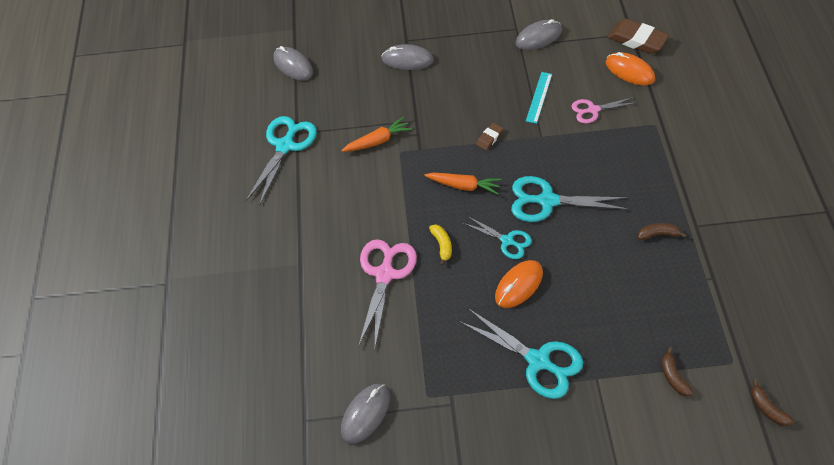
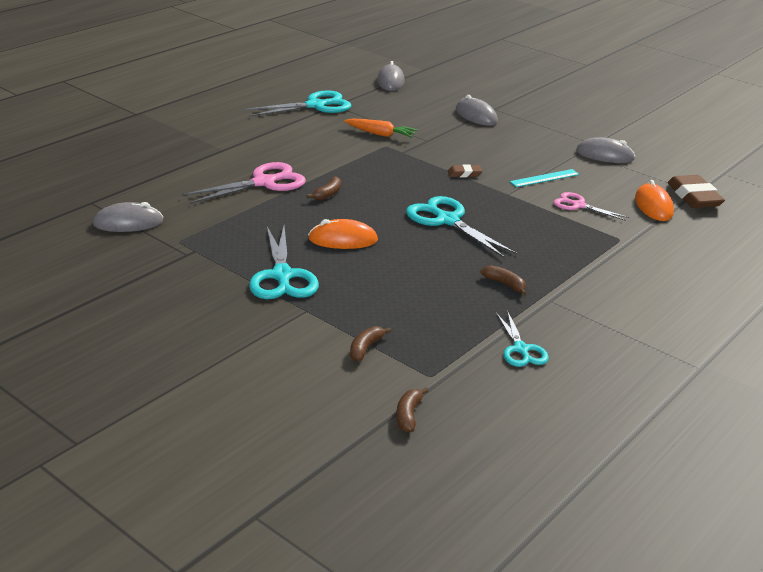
camera: 40 degrees right, 25 degrees down
(442, 245) = (327, 194): yellow banana -> brown banana
(463, 186) = (399, 181): orange carrot -> none
(507, 241) = (377, 218): turquoise scissors -> turquoise scissors (521, 349)

